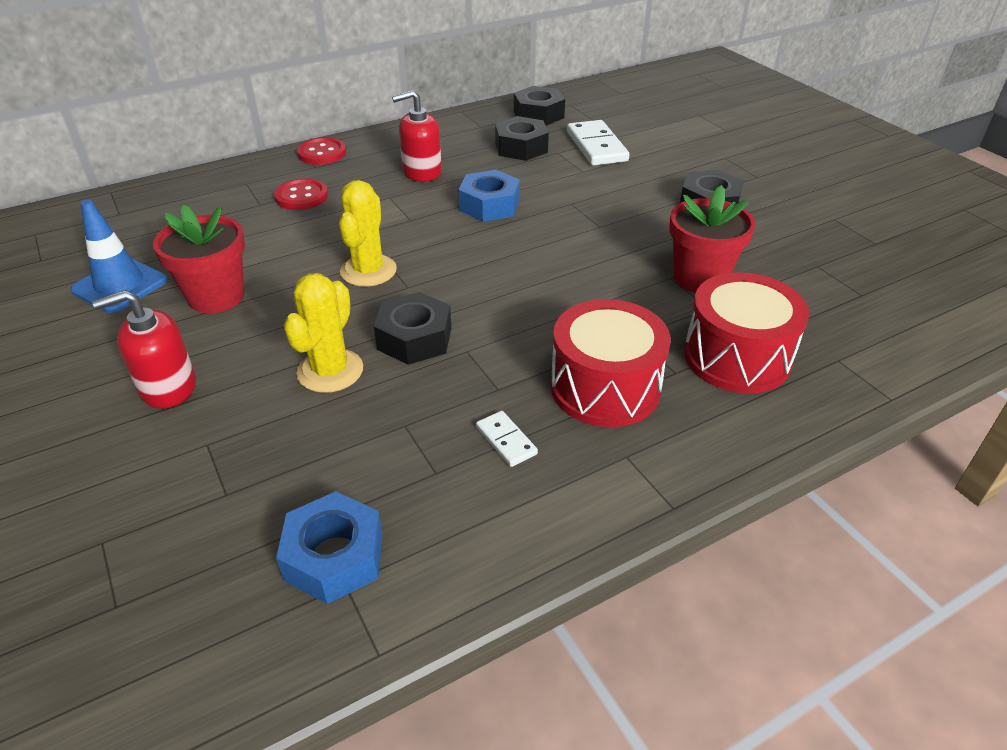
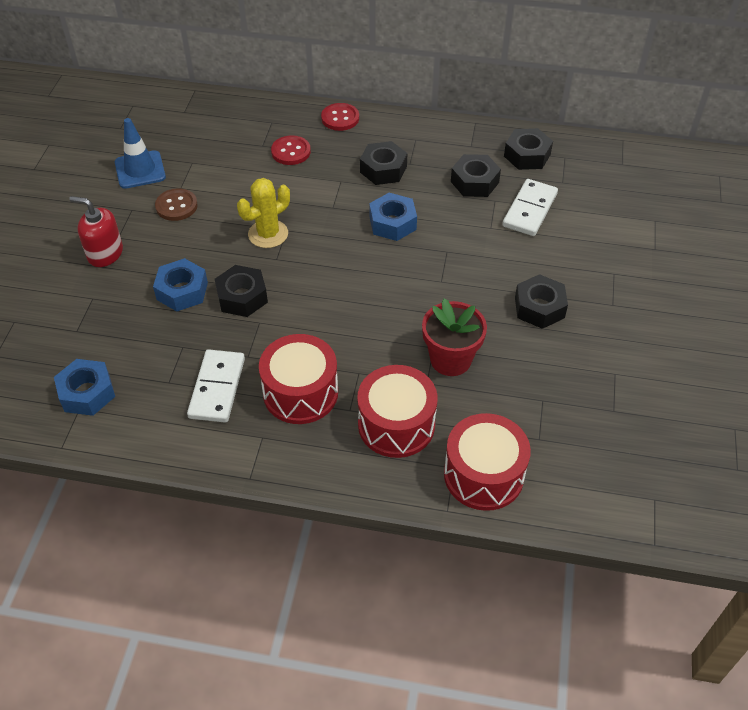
camera: 40 degrees right, 10 degrees up
(216, 297) = (176, 206): red flower pot -> brown button
(330, 371) = (182, 291): yellow cactus -> blue nut
(422, 172) = (383, 169): red soap dispenser -> black nut
(506, 440) = (217, 388): white domino -> white domino, size x1.95
(870, 349) = (483, 475): none -> red drum

